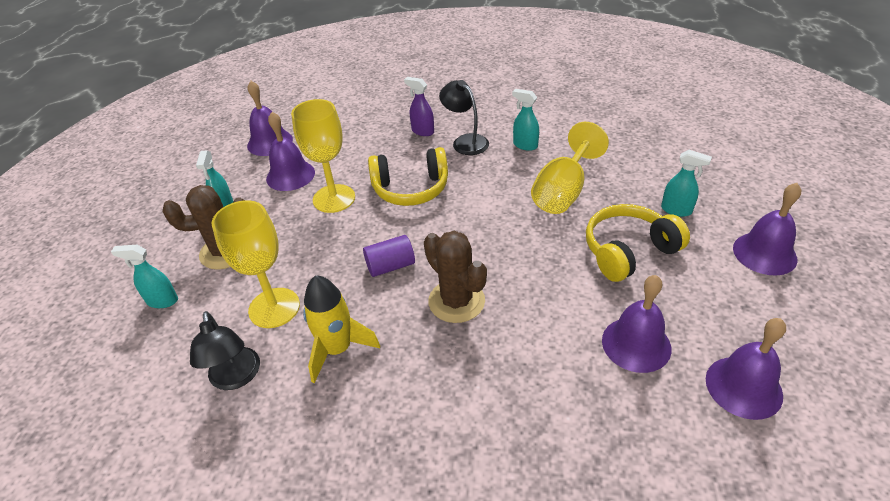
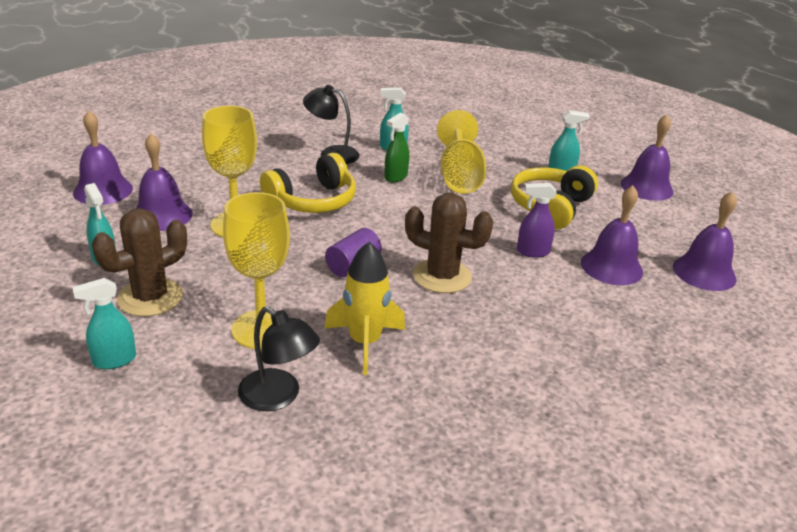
camera: 35 degrees left, 10 degrees down
(422, 131) = (278, 152): purple spray bottle -> purple spray bottle (532, 252)
(501, 179) = (395, 177): none -> green spray bottle

